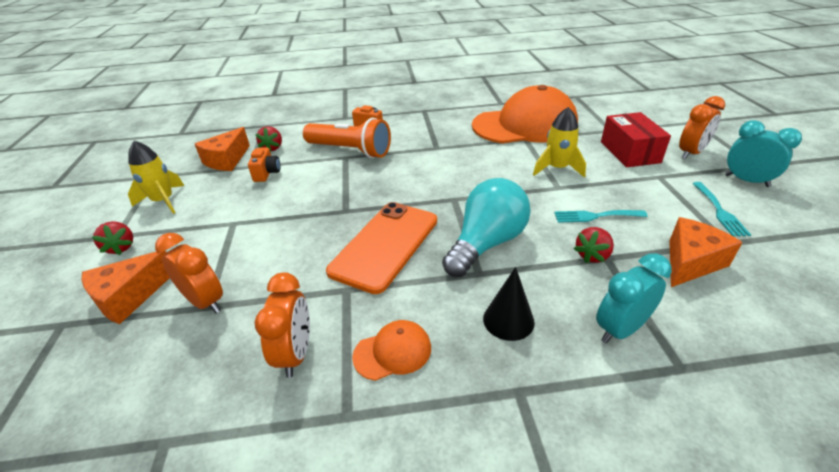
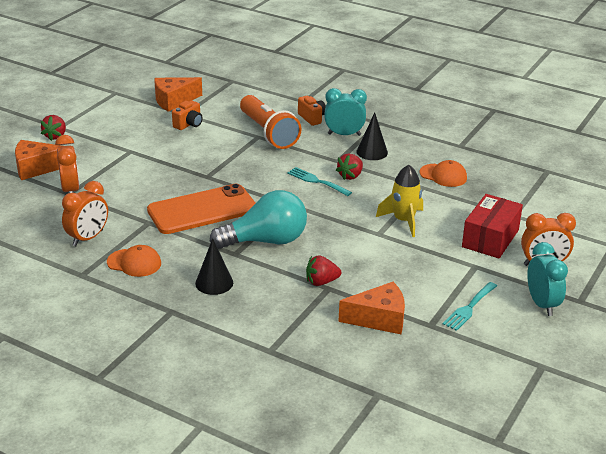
camera: 35 degrees right, 5 degrees down
(163, 201) = (105, 115): yellow rocket -> none
(272, 148) = (216, 105): red strawberry -> red strawberry (350, 176)
(451, 131) = (372, 152): none -> black cone
(525, 125) = (443, 175): orange cap -> orange cap, size x0.41
(595, 216) = (368, 263): turquoise fork -> turquoise fork (316, 181)
(620, 329) = (268, 320): turquoise clock -> turquoise clock (344, 134)

